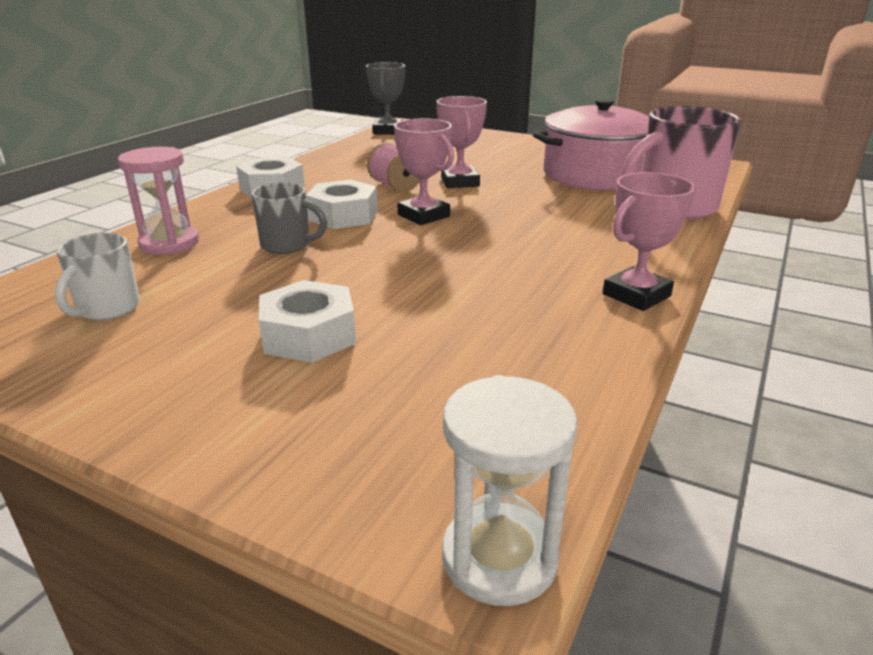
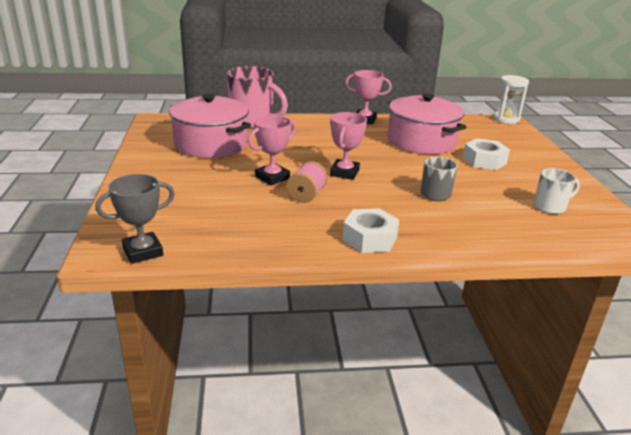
camera: 125 degrees left, 0 degrees up
(169, 243) = (489, 228): pink hourglass -> none
(343, 215) = (377, 194): white nut -> none
(469, 310) = (421, 141): none -> pink pot

